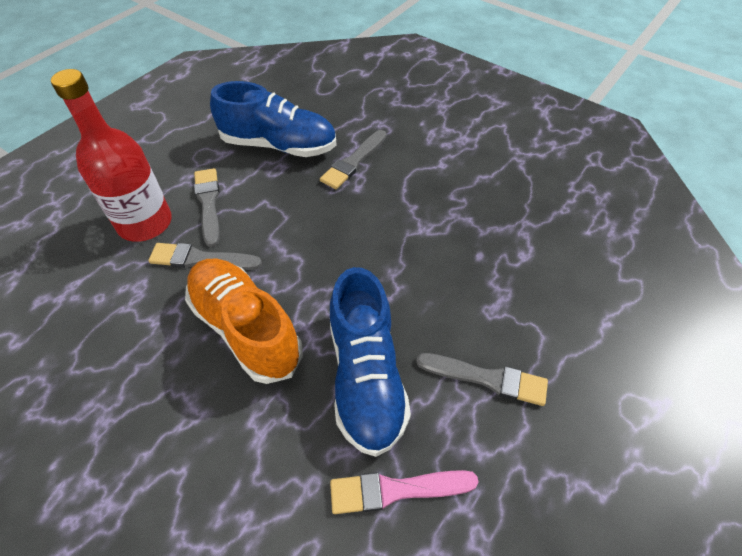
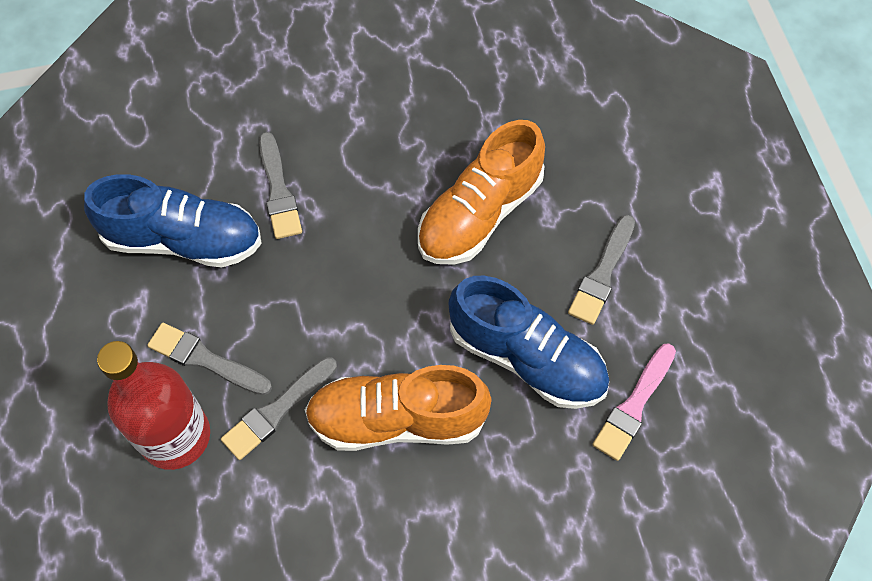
camera: 50 degrees left, 10 degrees up
(279, 145) = (183, 240): blue shoe -> blue shoe turned 45 degrees clockwise
(449, 267) = (479, 214): none -> orange shoe
(487, 378) = (602, 274): grey brush -> grey brush turned 150 degrees clockwise

